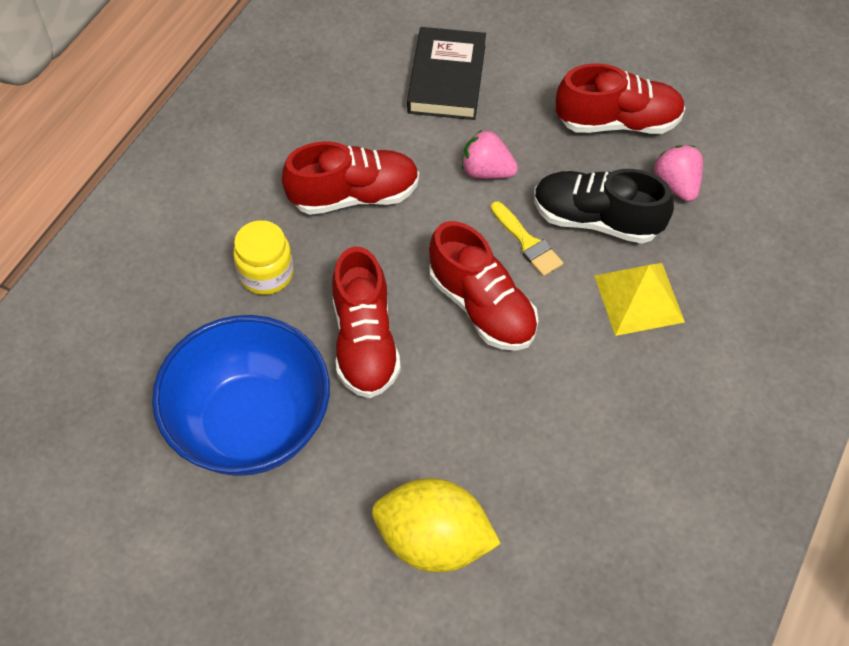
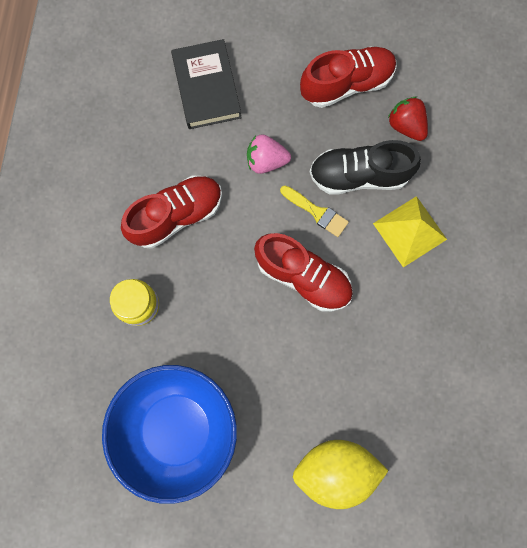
camera: 20 degrees left, 20 degrees up
(365, 342) = (231, 335): red shoe -> none
(676, 185) = (406, 125): pink strawberry -> red strawberry

